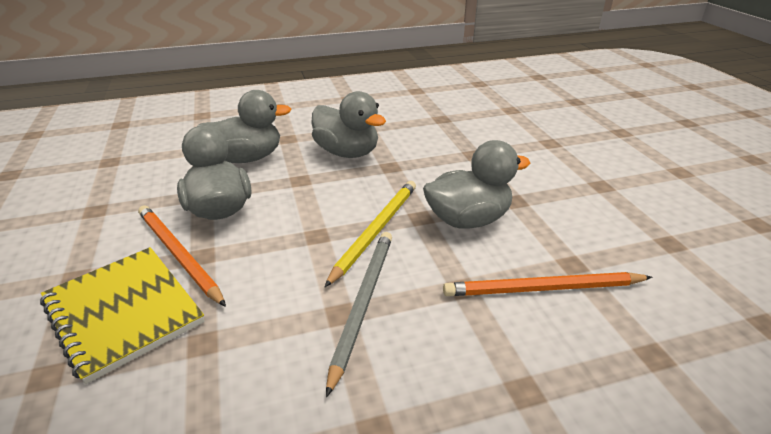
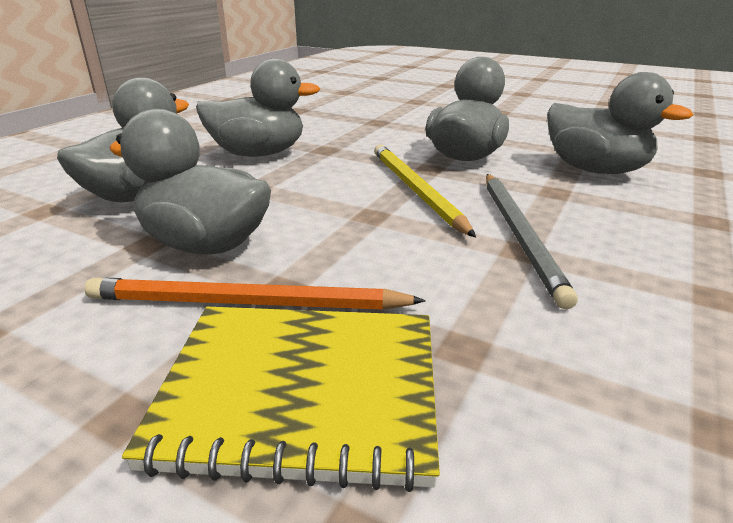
camera: 45 degrees left, 5 degrees down
(363, 303) = (519, 235): grey pencil -> grey pencil turned 150 degrees counterclockwise
(543, 289) = (595, 170): orange pencil -> grey duck

